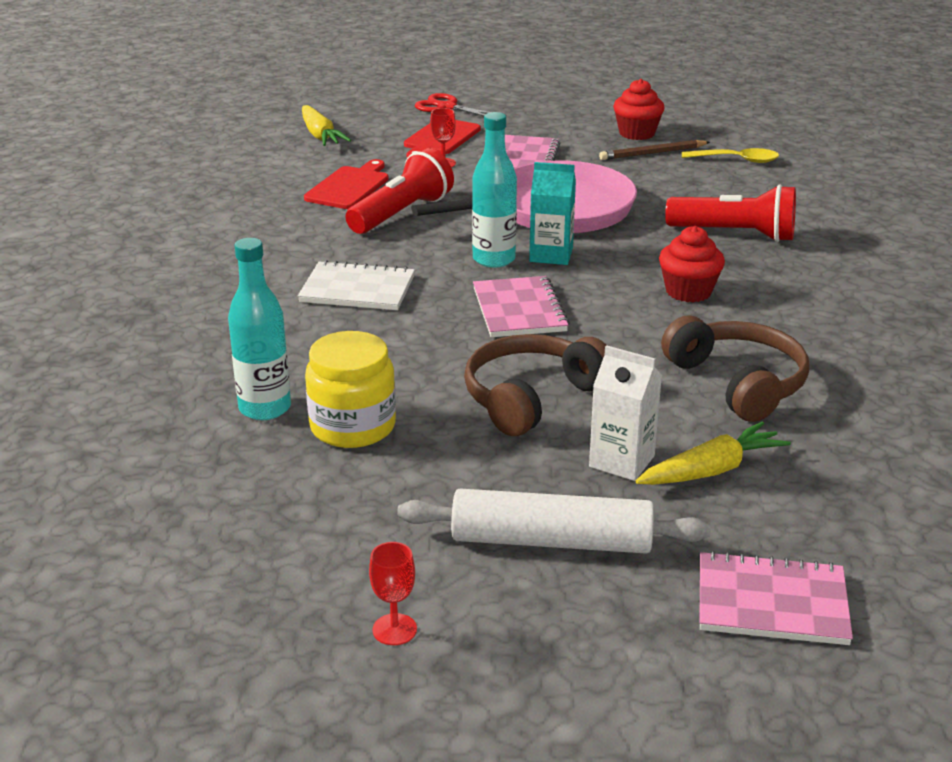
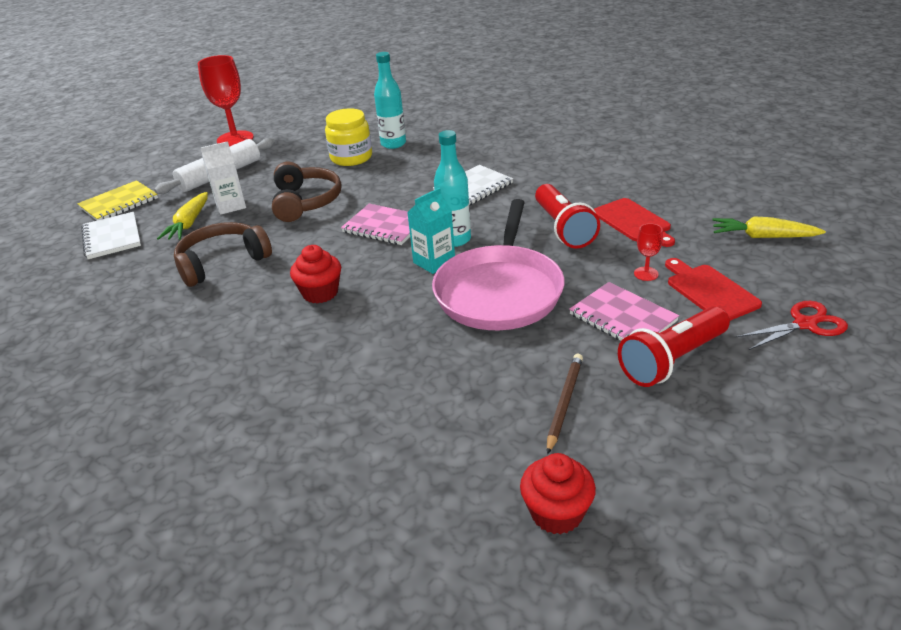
camera: 130 degrees right, 5 degrees up
(394, 629) = (235, 139): red goblet -> red goblet, size x2.19
(637, 133) = (629, 421): red cupcake -> red cupcake (556, 513)
(735, 234) = (359, 358): red flashlight -> red flashlight (672, 360)
(736, 160) = (492, 454): yellow spoon -> none
(738, 383) = (222, 262): brown headphones -> brown headphones turned 135 degrees clockwise
(771, 602) = (119, 203): pink notebook -> yellow notebook
(841, 524) = (112, 237): none -> white notebook

